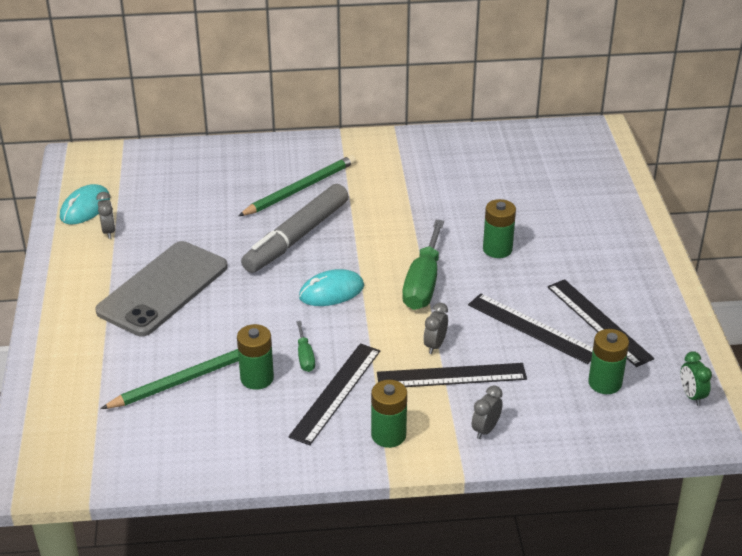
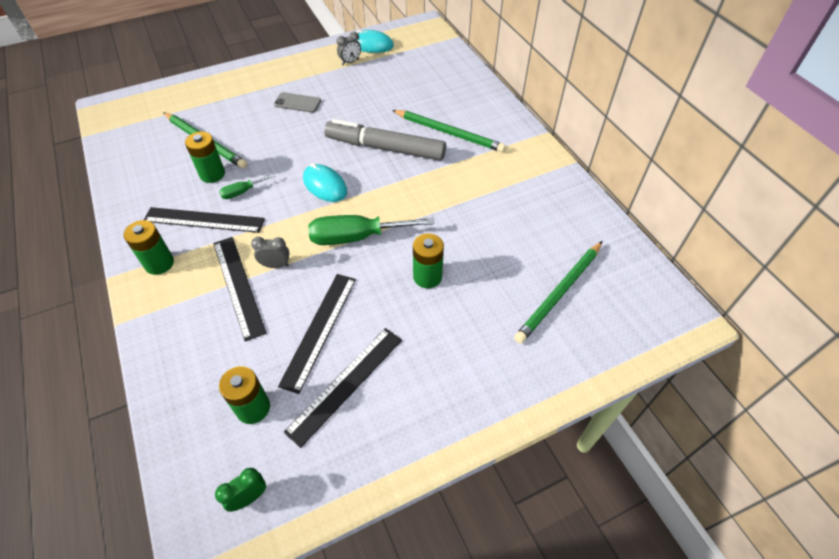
camera: 70 degrees right, 15 degrees up
(163, 289) = (297, 103): grey phone -> grey phone, size x0.45
(485, 429) = (173, 326): grey clock -> none
(549, 182) = (559, 293): none -> green pencil

